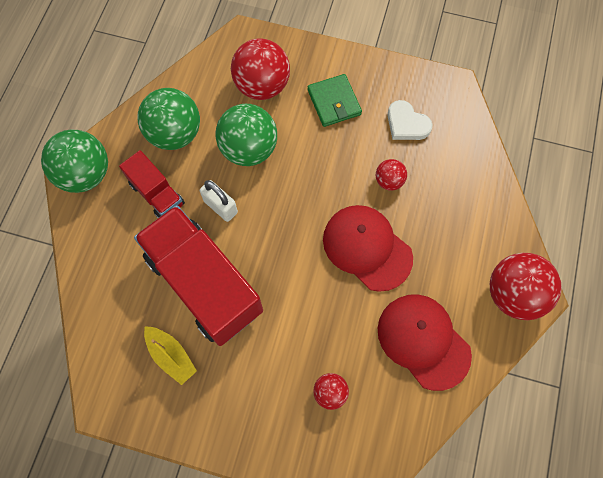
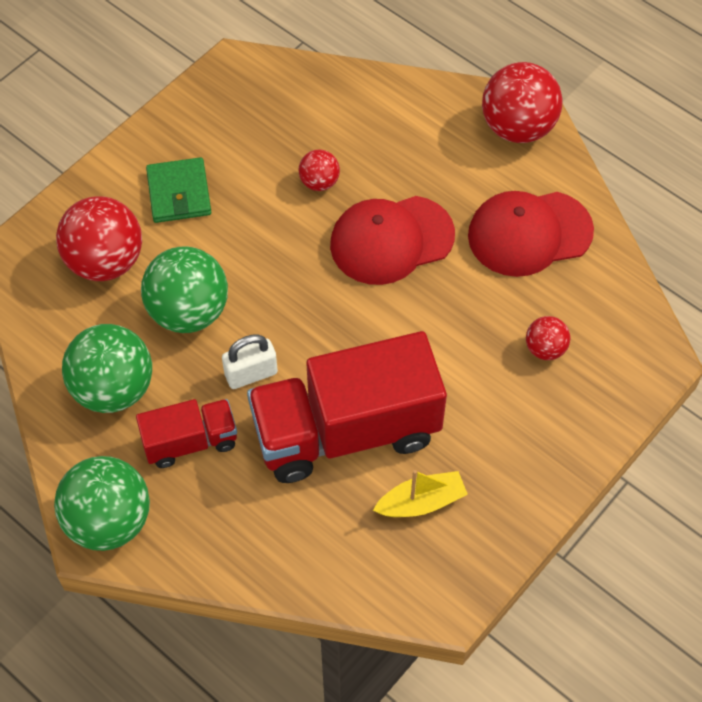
camera: 65 degrees left, 10 degrees down
(334, 102) = (179, 193): green wallet -> green wallet turned 75 degrees clockwise
(406, 124) = (255, 132): white heart -> none

